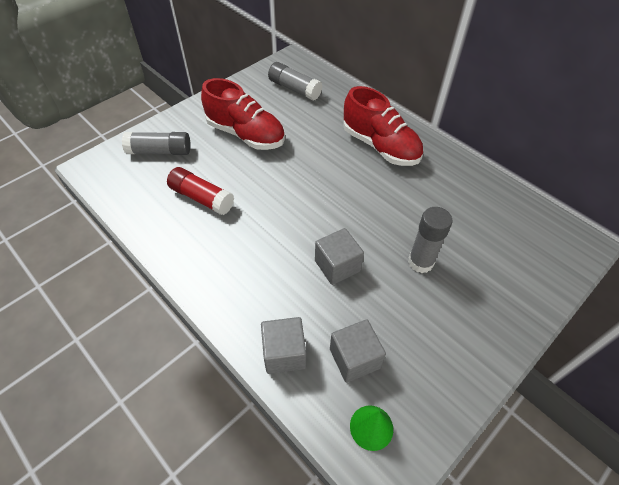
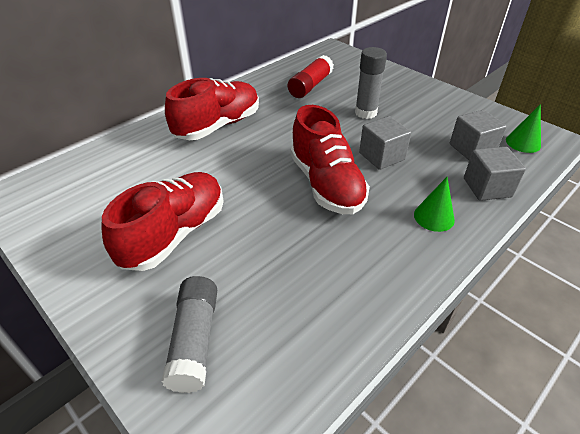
camera: 90 degrees left, 10 degrees down
(202, 198) = (299, 270): red glue stick -> red glue stick (310, 86)
(245, 293) = (434, 217): none -> green cone
(294, 89) = (87, 189): grey glue stick -> none
(295, 219) = (326, 184): none -> red shoe

